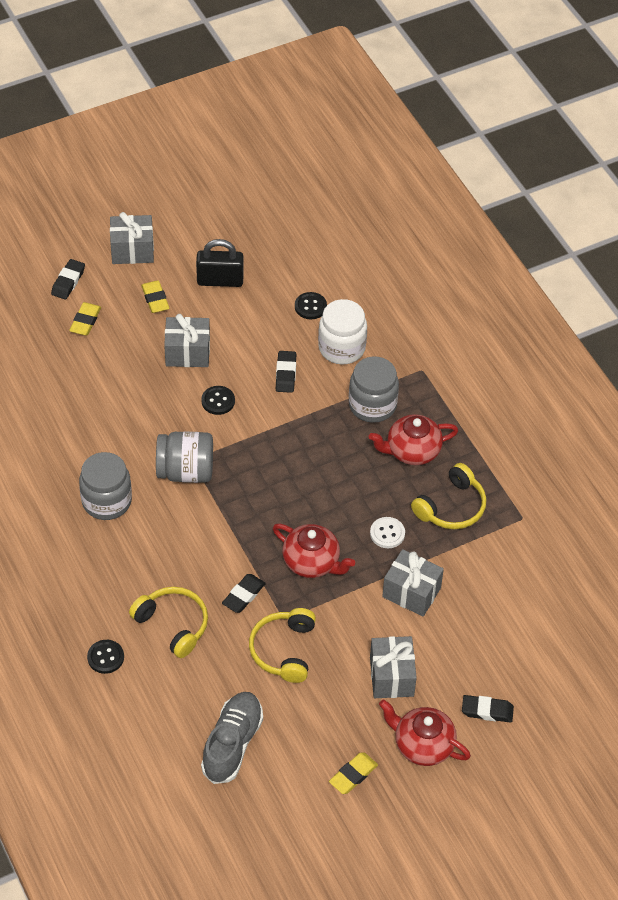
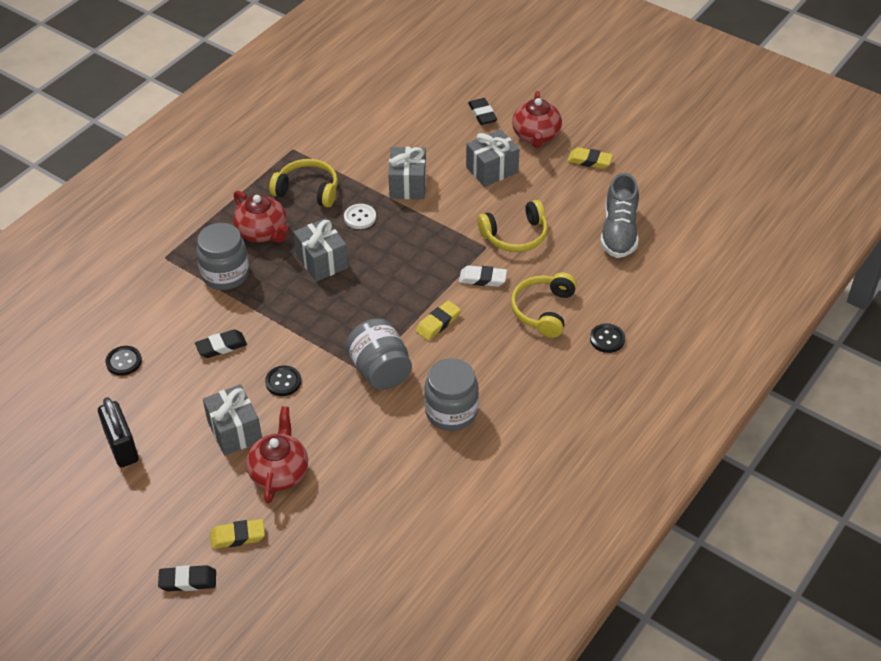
camera: 115 degrees left, 5 degrees down
(132, 250) = (111, 543): grey gift -> grey gift (322, 261)
(155, 299) = (175, 490): yellow eraser -> yellow eraser (438, 323)
(232, 744) = (619, 232): grey shoe -> grey shoe turned 75 degrees counterclockwise
(243, 595) = (482, 279): black eraser -> white eraser
(312, 562) = (419, 250): red teapot -> red teapot (279, 472)
(341, 348) = (166, 319): white jar -> none

